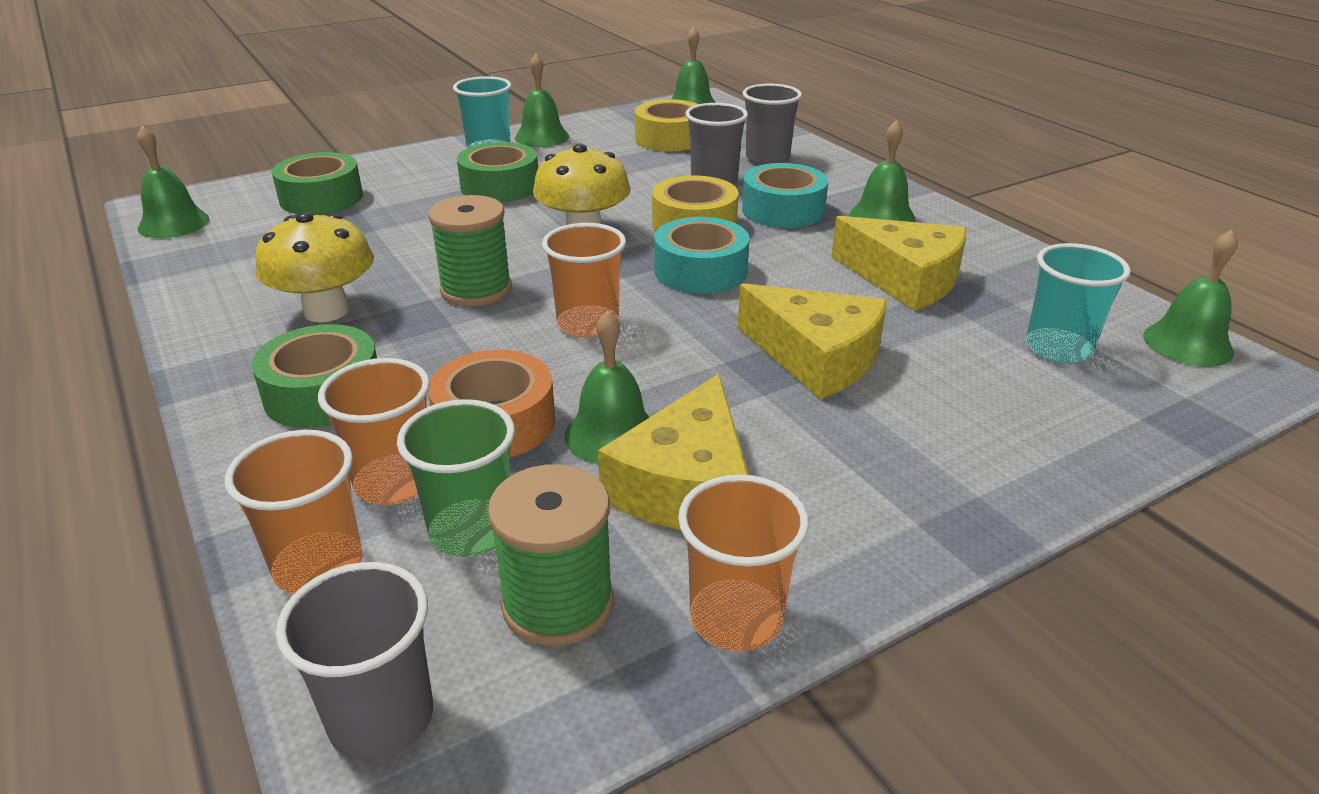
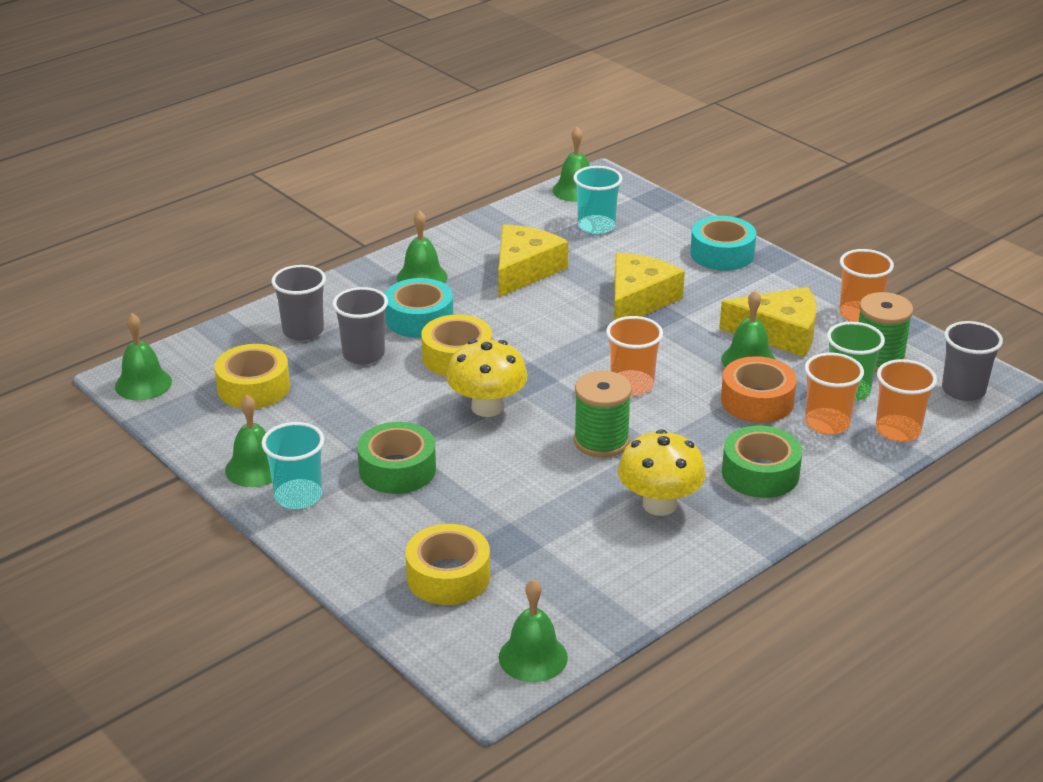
camera: 100 degrees left, 0 degrees up
(321, 198) = (448, 576): green tape -> yellow tape
(700, 271) = (538, 348): turquoise tape -> turquoise tape (722, 254)

